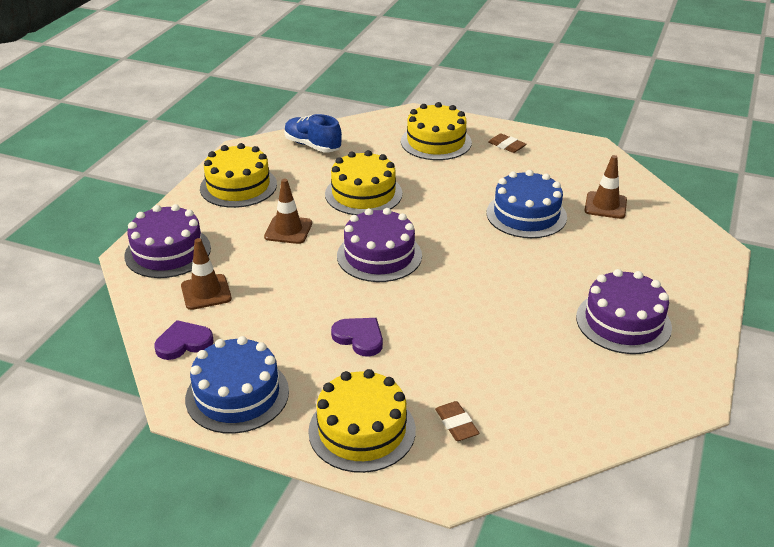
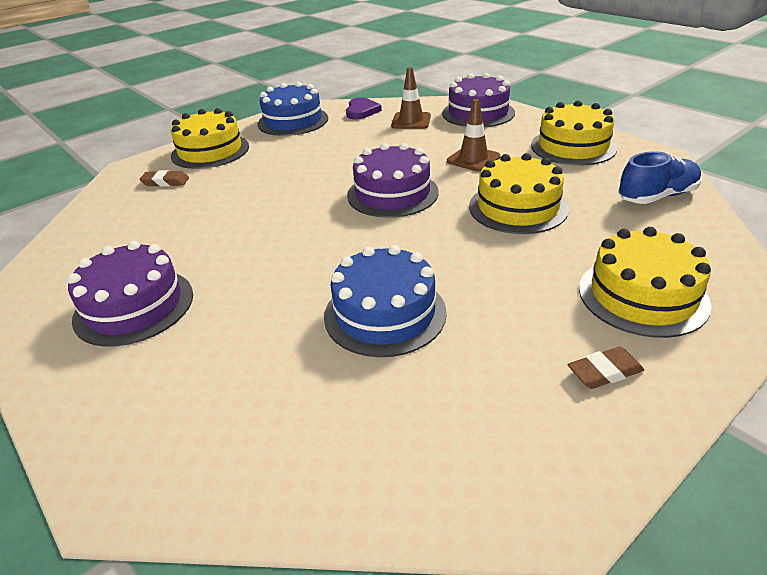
camera: 120 degrees right, 0 degrees up
(359, 338) = (294, 165): purple heart -> none
(605, 205) = (343, 412): brown traffic cone -> none

